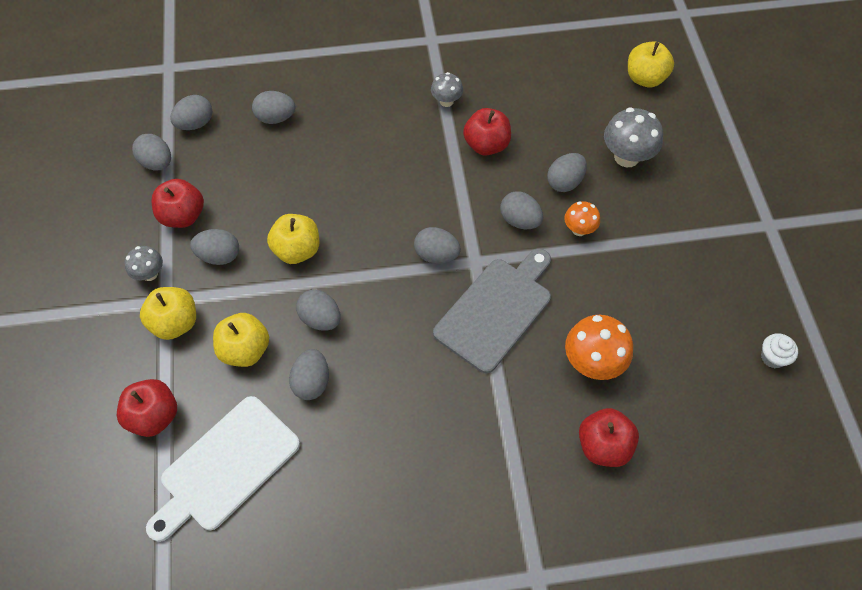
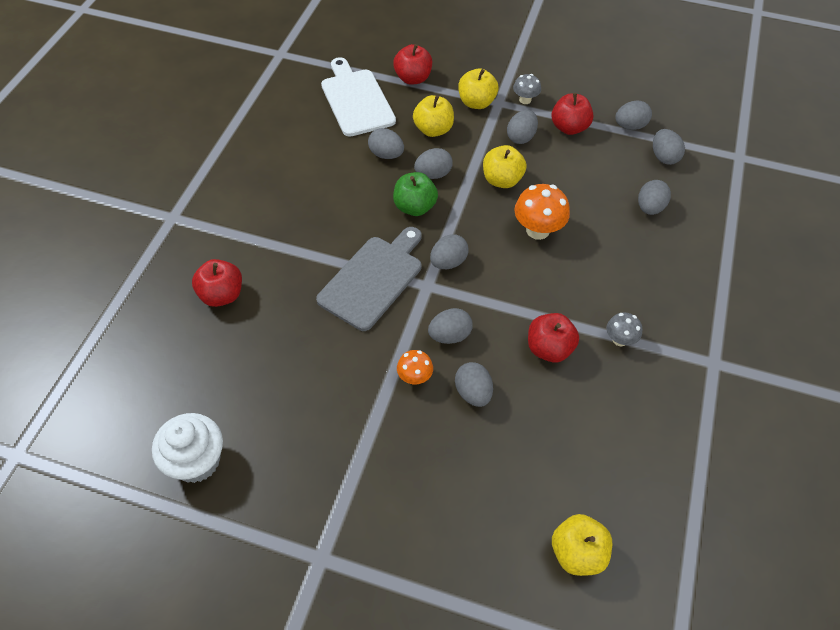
camera: 115 degrees right, 5 degrees down
(379, 316) = (414, 207): none -> green apple
(496, 311) = (373, 279): grey cutting board -> grey cutting board turned 120 degrees counterclockwise
(592, 362) = (287, 321): orange mushroom -> orange mushroom (537, 230)
(626, 157) = (475, 466): grey mushroom -> none
(772, 357) = (196, 461): white cupcake -> white cupcake, size x1.94

